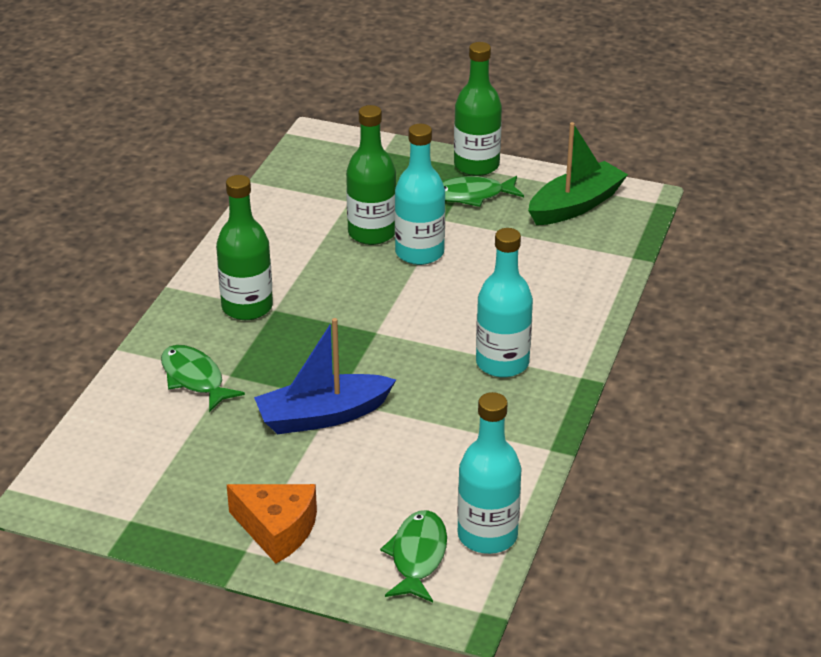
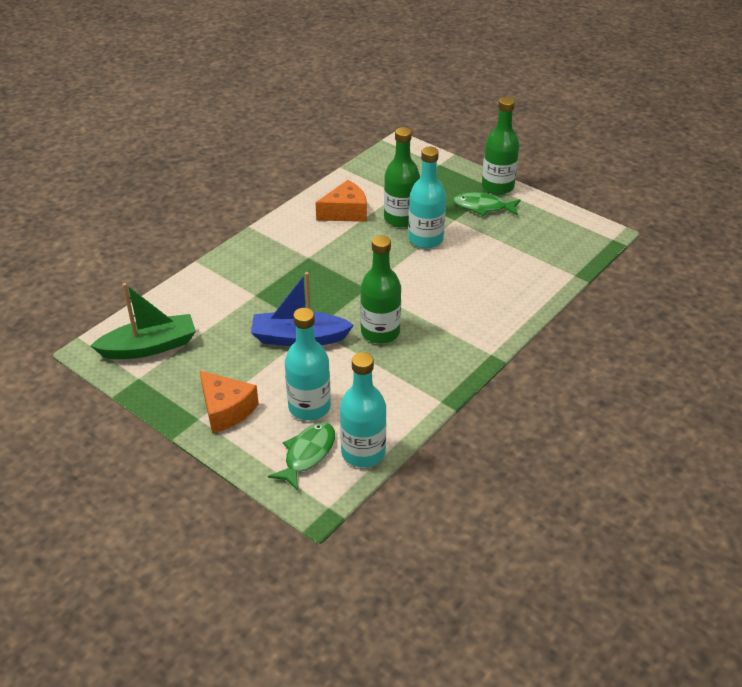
camera: 20 degrees right, 5 degrees up
(195, 379) = (231, 292): green fish -> none
(247, 307) = (291, 251): green bottle -> green bottle (380, 332)
(292, 239) = (345, 212): none -> orange cheese
(502, 363) = (440, 330): turquoise bottle -> turquoise bottle (309, 407)
(575, 205) = (553, 229): green boat -> green boat (149, 347)

